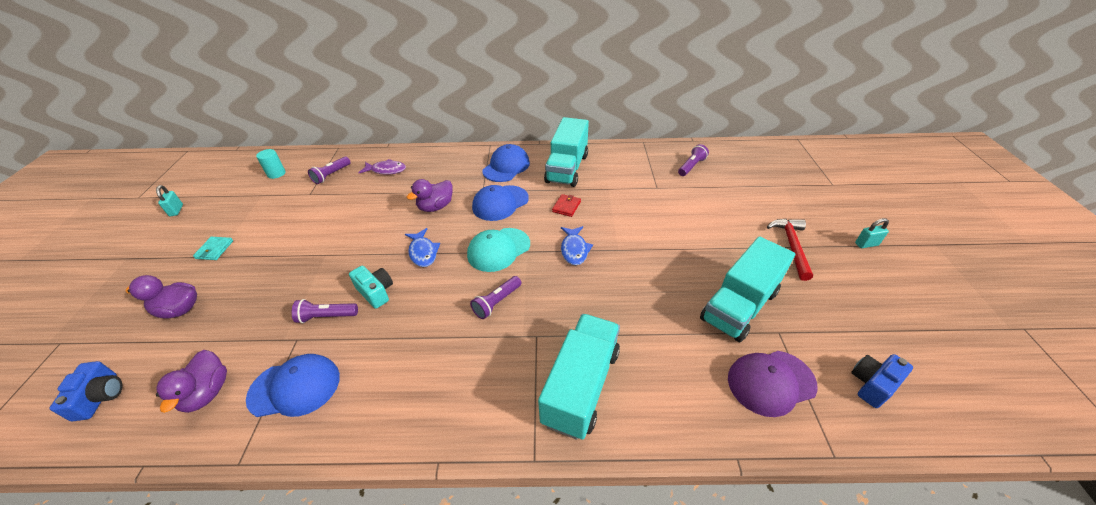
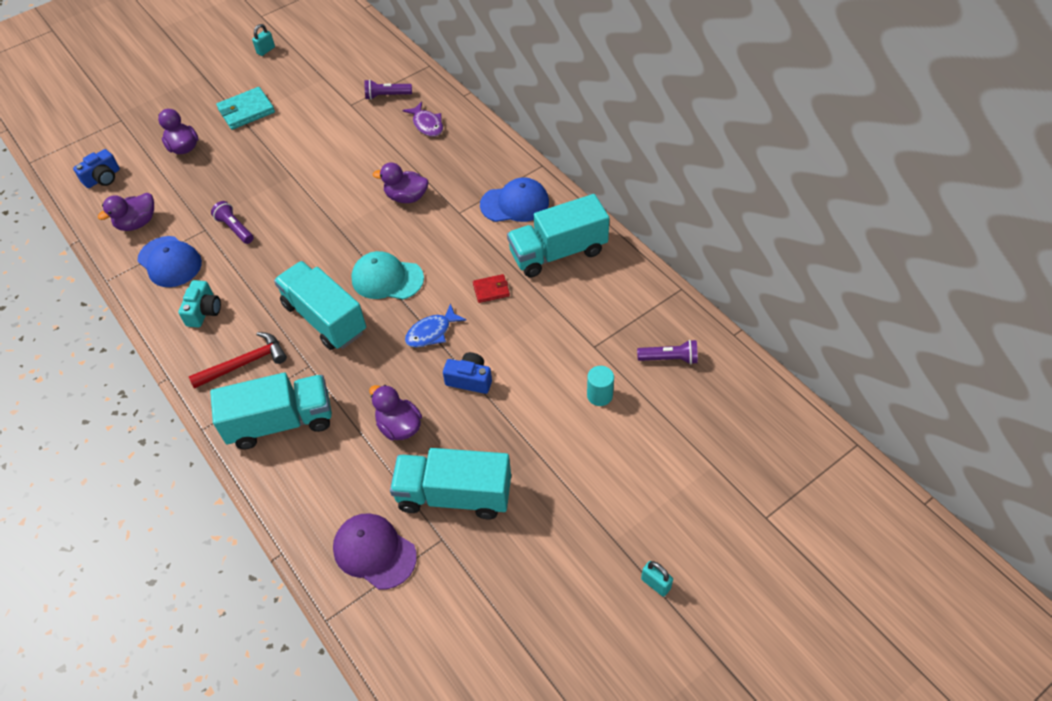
camera: 55 degrees right, 10 degrees up
(214, 249) = (246, 111): turquoise wallet -> turquoise wallet, size x1.72
(276, 173) = (357, 61): turquoise cylinder -> turquoise cylinder (599, 395)
(376, 292) = (278, 237): turquoise camera -> turquoise camera (204, 311)
(423, 252) = (343, 232): blue fish -> none
(497, 302) = (325, 318): purple flashlight -> turquoise truck
(500, 203) = (452, 237): blue cap -> none
(649, 307) = (399, 426): none -> purple duck
(791, 246) = (589, 511): red hammer -> red hammer (245, 363)
(872, 384) = (427, 633): blue camera -> blue camera (469, 380)

